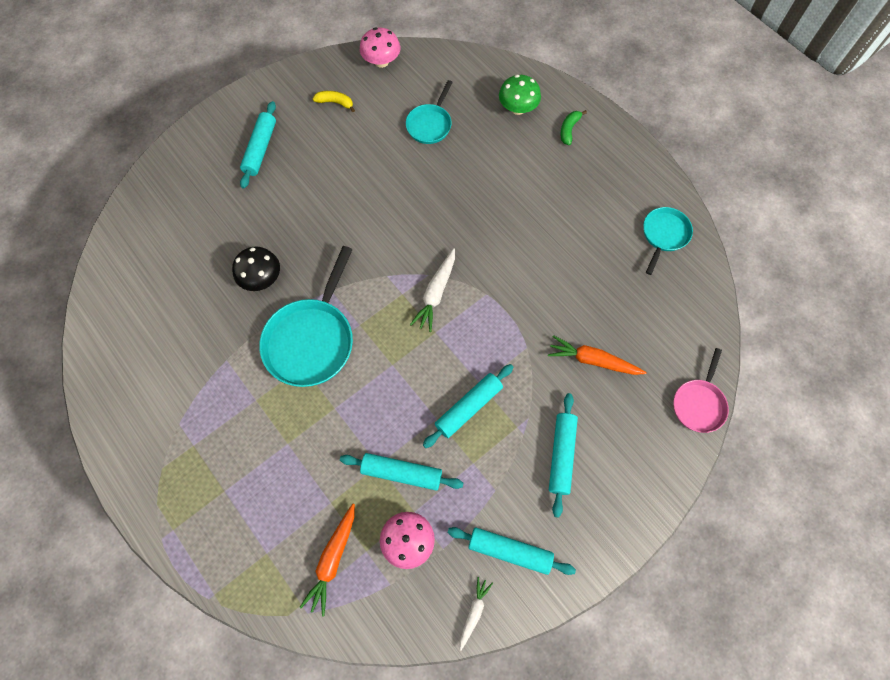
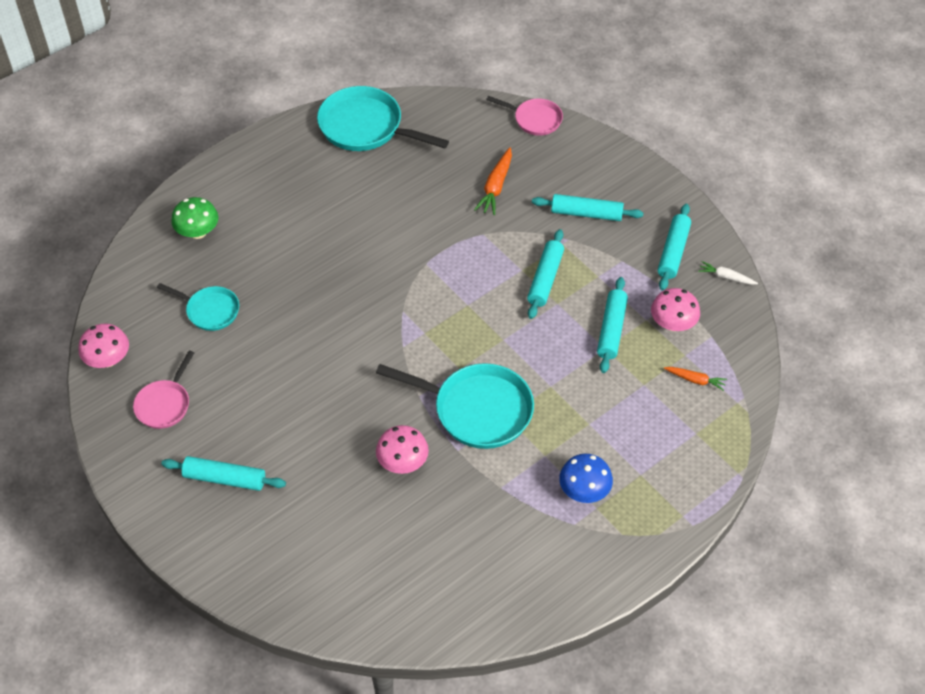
camera: 90 degrees left, 15 degrees down
(213, 435) = (584, 490): none -> blue mushroom
(261, 278) = (403, 462): black mushroom -> pink mushroom
(332, 559) = (695, 380): orange carrot -> orange carrot, size x0.63
(335, 103) = (164, 404): yellow banana -> pink pan
(436, 293) = (424, 304): white carrot -> none
(468, 407) = (545, 279): turquoise rolling pin -> turquoise rolling pin turned 60 degrees clockwise
(569, 130) = (232, 190): green banana -> none
(664, 235) = (366, 127): turquoise pan -> turquoise pan, size x1.75

